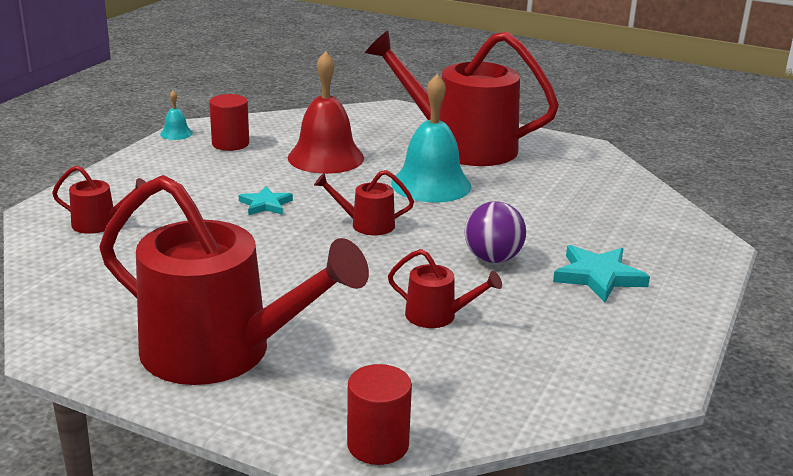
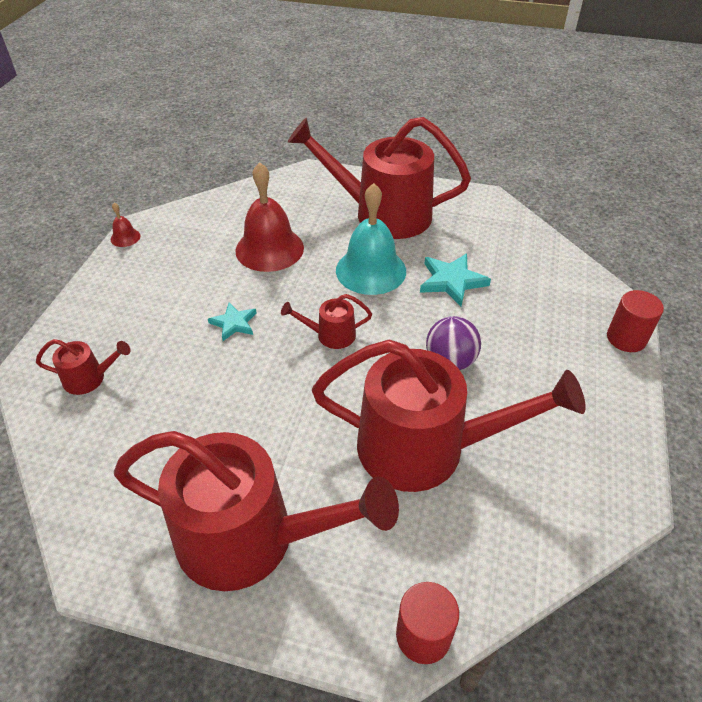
camera: 10 degrees left, 20 degrees up
(176, 133) = (125, 237): turquoise bell -> red bell
(230, 144) = (179, 244): red cylinder -> red cylinder (626, 338)
(437, 316) = (425, 448): red watering can -> red watering can, size x2.37
(598, 276) = (543, 368): turquoise star -> turquoise star (452, 281)

